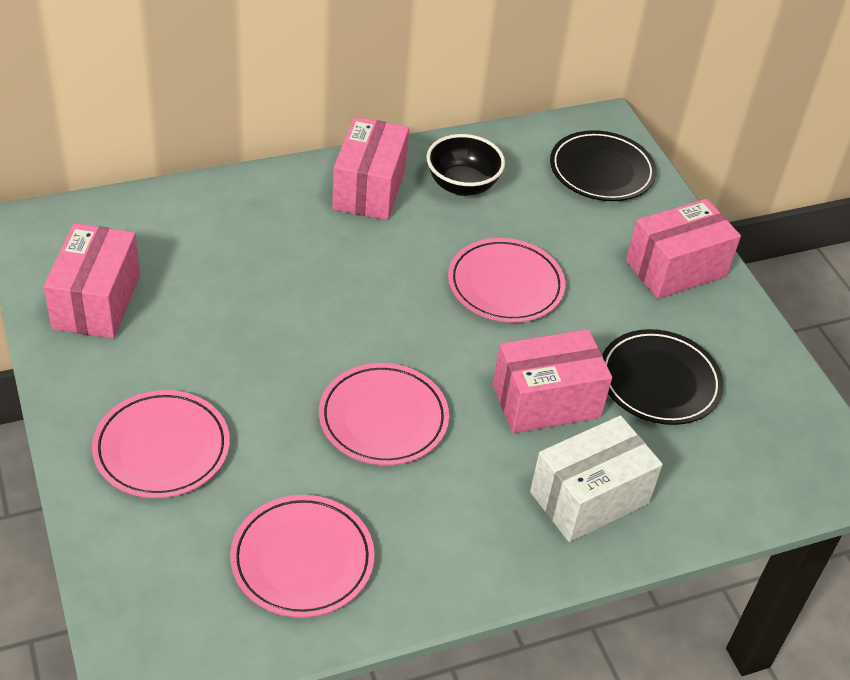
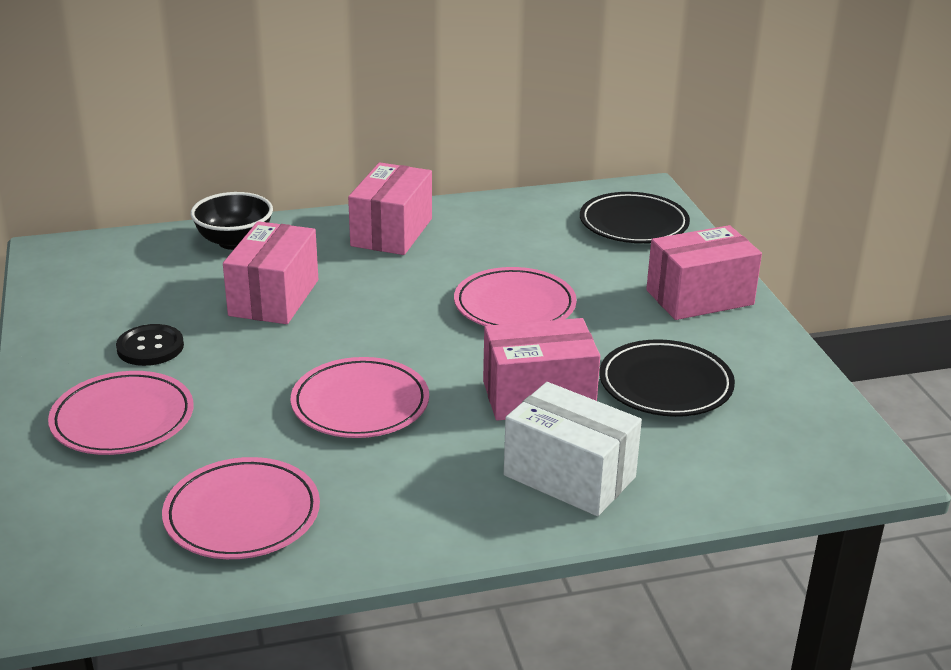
camera: 10 degrees right, 15 degrees down
(97, 301) = (95, 307): pink box -> pink box (274, 298)
(165, 353) = (150, 347): none -> black button
(462, 185) = (487, 231): black bowl -> black bowl (234, 242)
(589, 497) = (569, 476): white box -> white box turned 60 degrees clockwise

